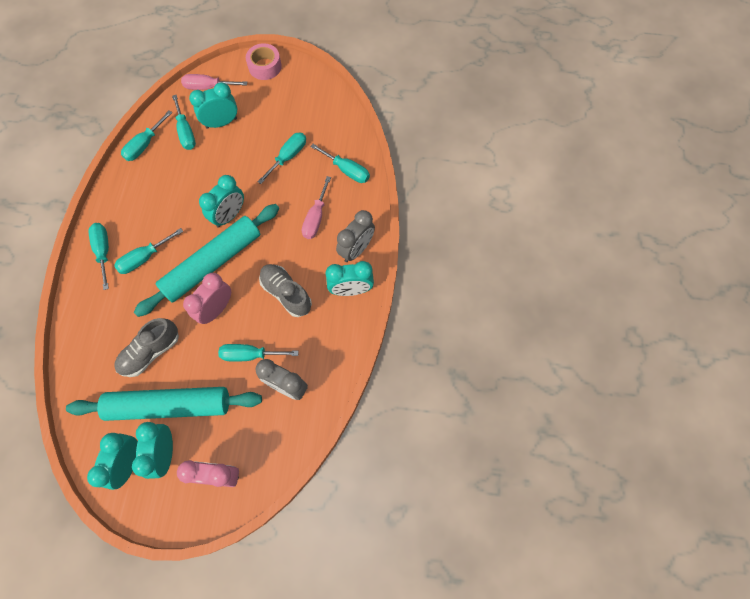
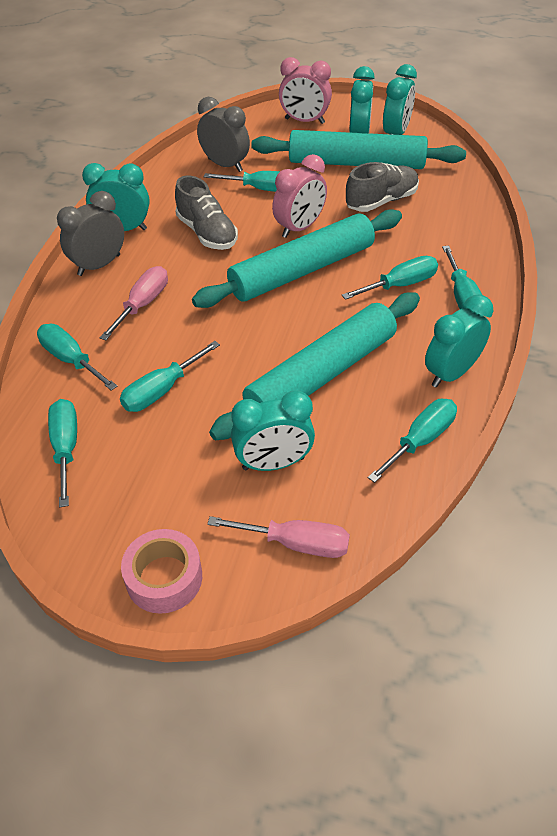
camera: 170 degrees left, 20 degrees down
(186, 132) = (343, 454): turquoise screwdriver -> turquoise screwdriver (66, 448)
(197, 179) = (322, 374): none -> turquoise rolling pin
(229, 215) = (273, 320): turquoise clock -> turquoise clock (451, 373)

